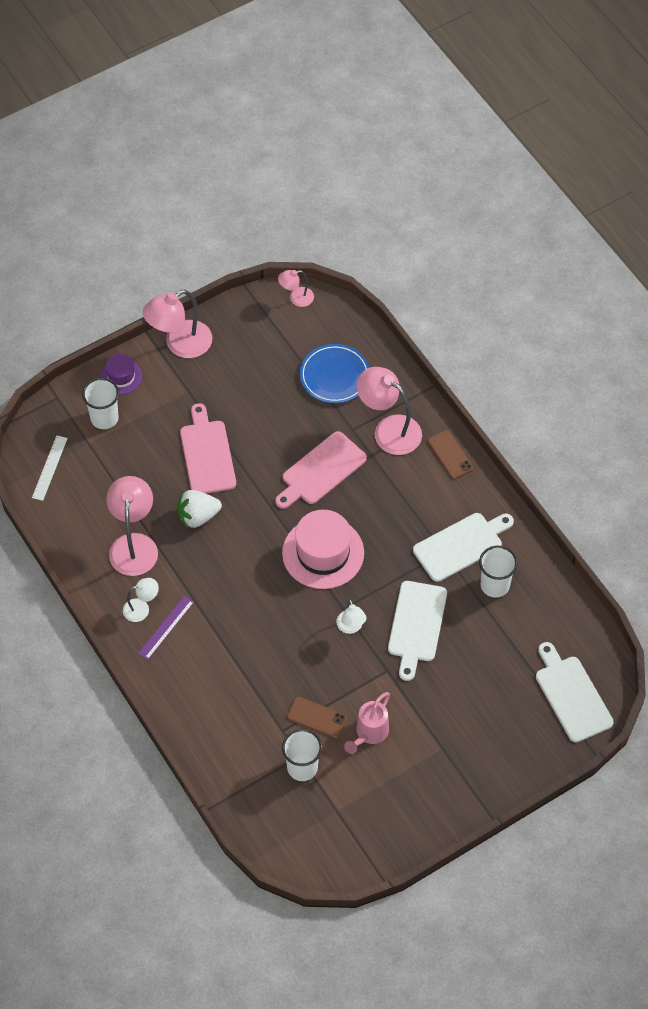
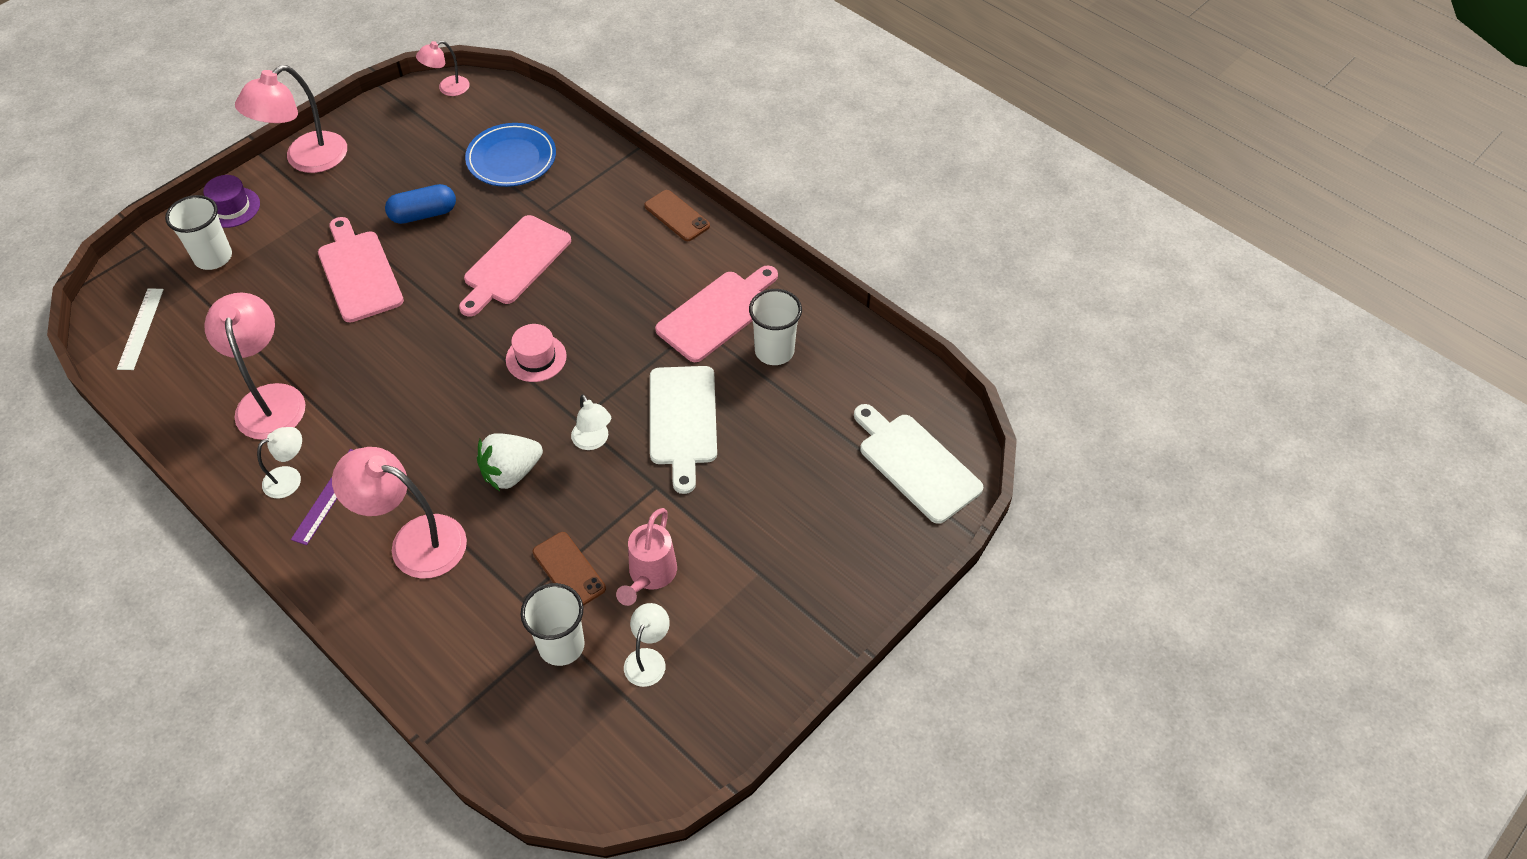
camera: 15 degrees left, 5 degrees down
(198, 516) = (356, 347): white strawberry -> white strawberry (511, 472)
(261, 413) = (423, 214): none -> blue capsule
(316, 717) = (569, 570): brown phone -> brown phone turned 45 degrees clockwise
(323, 553) = (536, 358): pink hat -> pink hat, size x0.54
(356, 789) = (648, 659): none -> white lamp
(389, 429) = (593, 203): pink lamp -> pink lamp (414, 541)
(461, 545) = (718, 314): white cutting board -> pink cutting board

